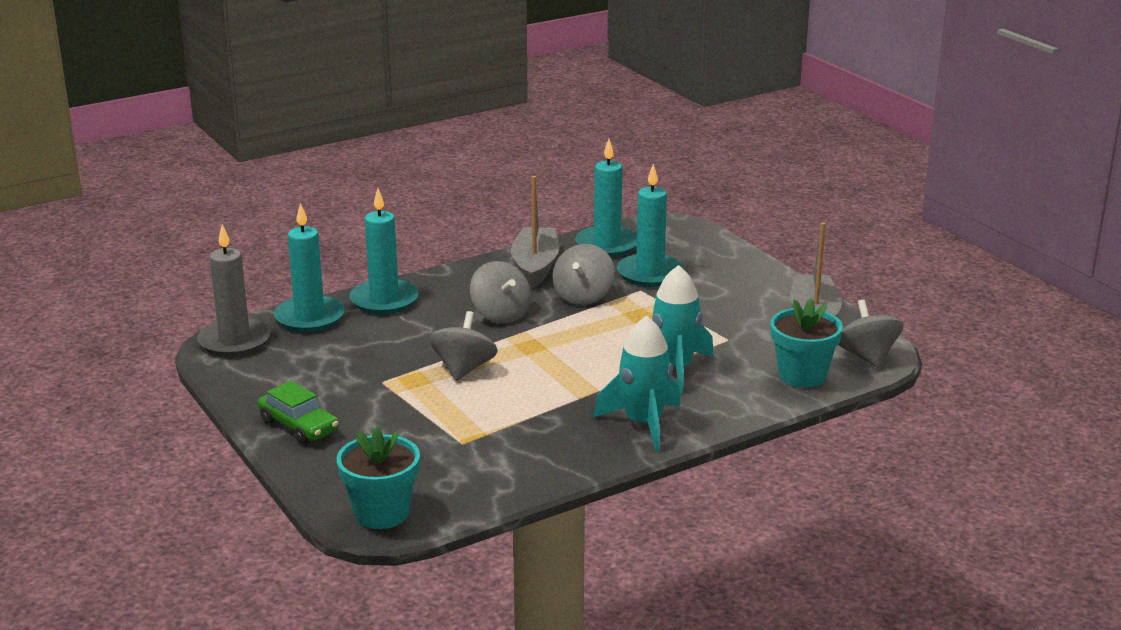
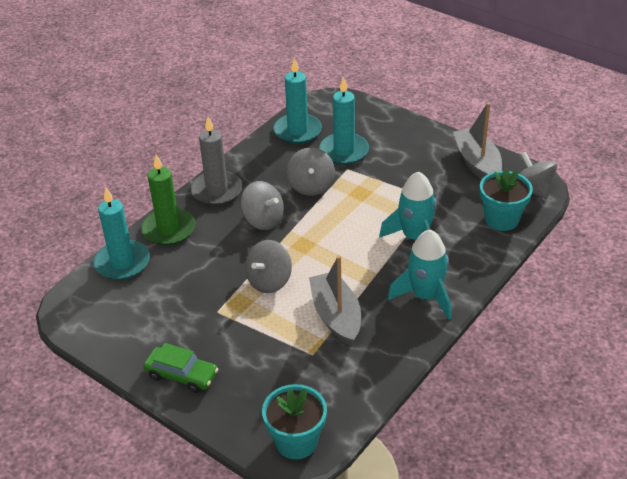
camera: 20 degrees left, 15 degrees up
(234, 341) = (78, 304): grey candle -> grey candle (217, 191)
(384, 300) = (169, 229): turquoise candle -> green candle
(464, 369) = (269, 281): grey spinning top -> grey spinning top turned 135 degrees counterclockwise
(535, 267) = (260, 166): grey boat -> grey boat (336, 316)

